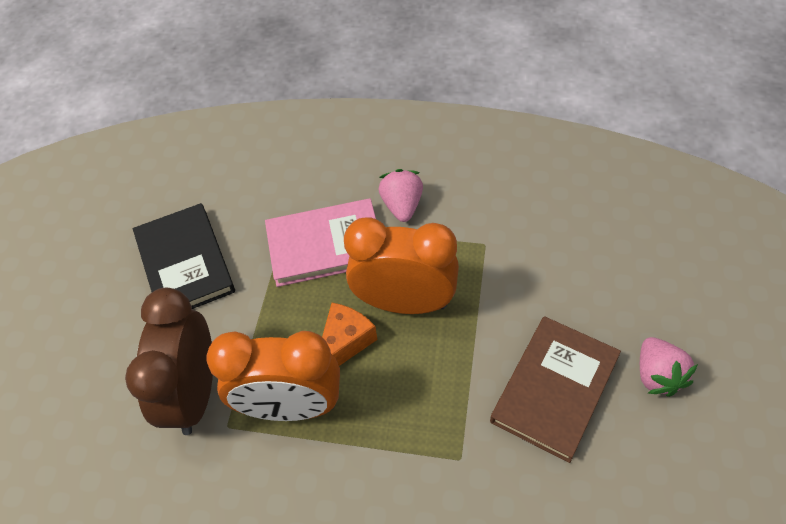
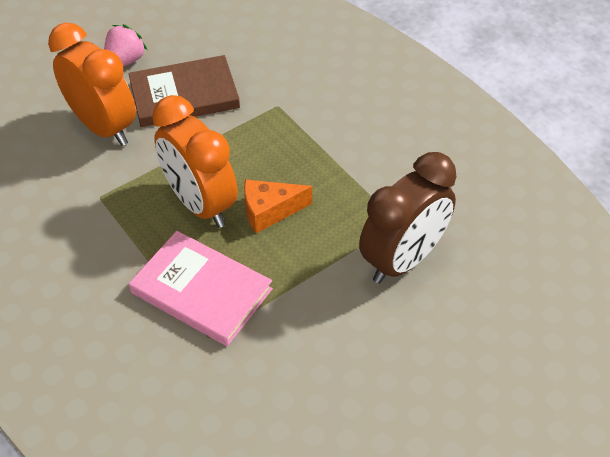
camera: 140 degrees left, 5 degrees down
(185, 263) = (324, 373): black book -> none
(290, 407) = (345, 202): orange clock -> orange clock (104, 127)
(402, 205) = (109, 273): pink strawberry -> none

